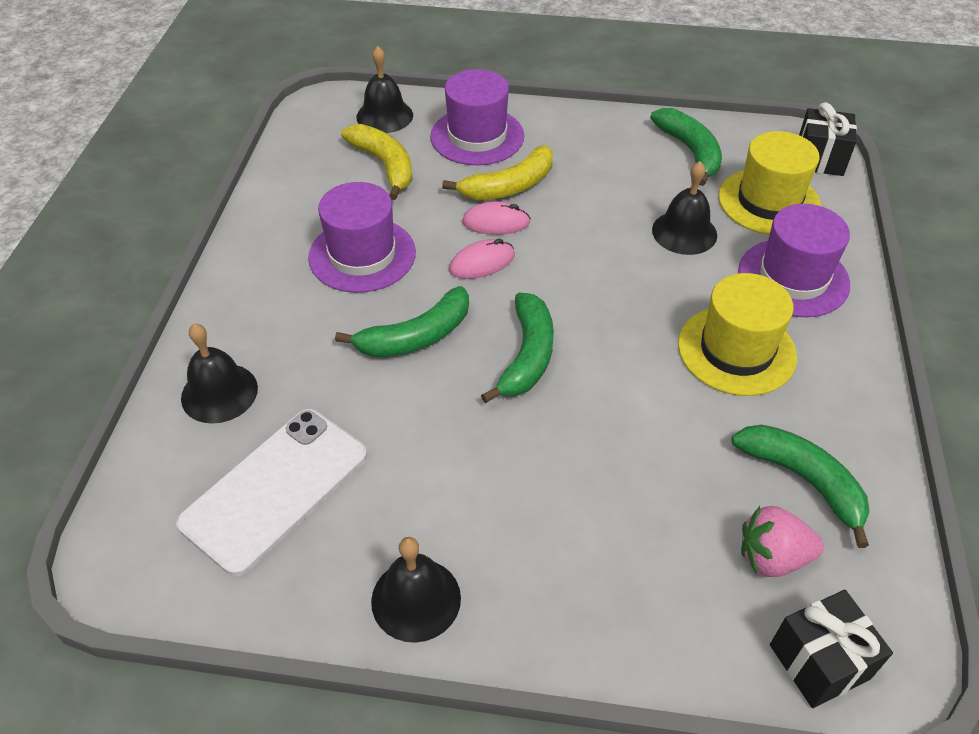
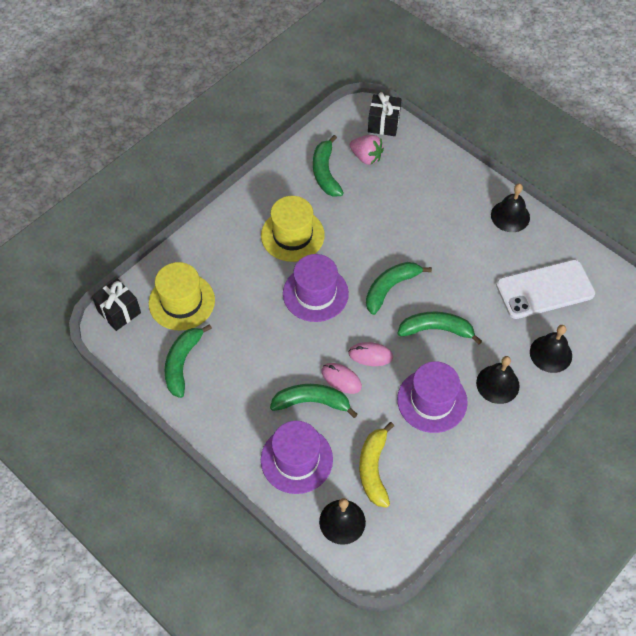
camera: 145 degrees left, 10 degrees up
(509, 186) = (312, 402): yellow banana -> green banana
(684, 232) = (247, 310): black bell -> black bell (497, 384)
(793, 278) = (224, 253): purple hat -> purple hat (315, 293)

